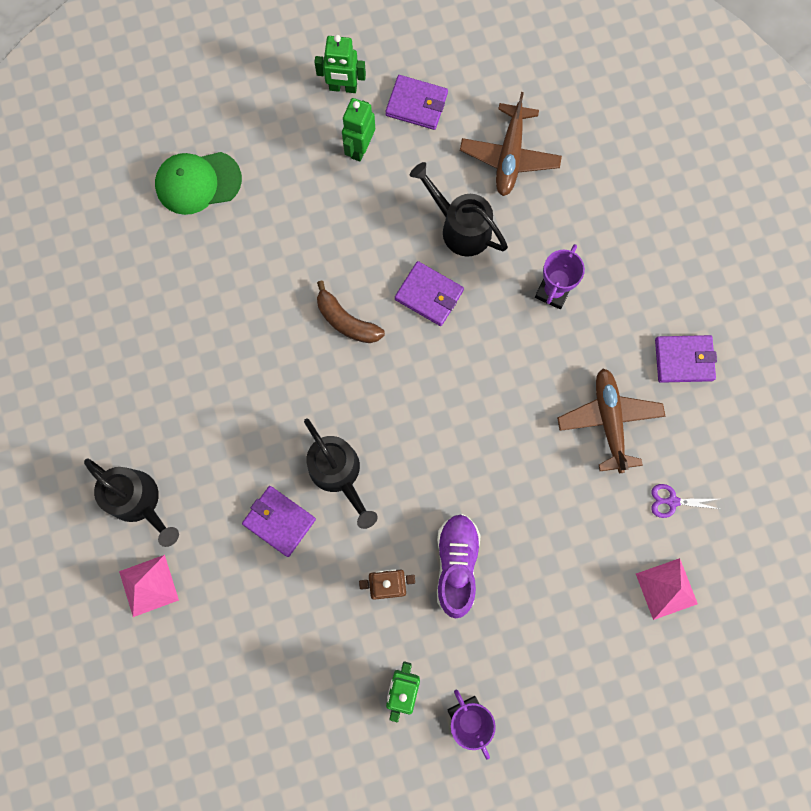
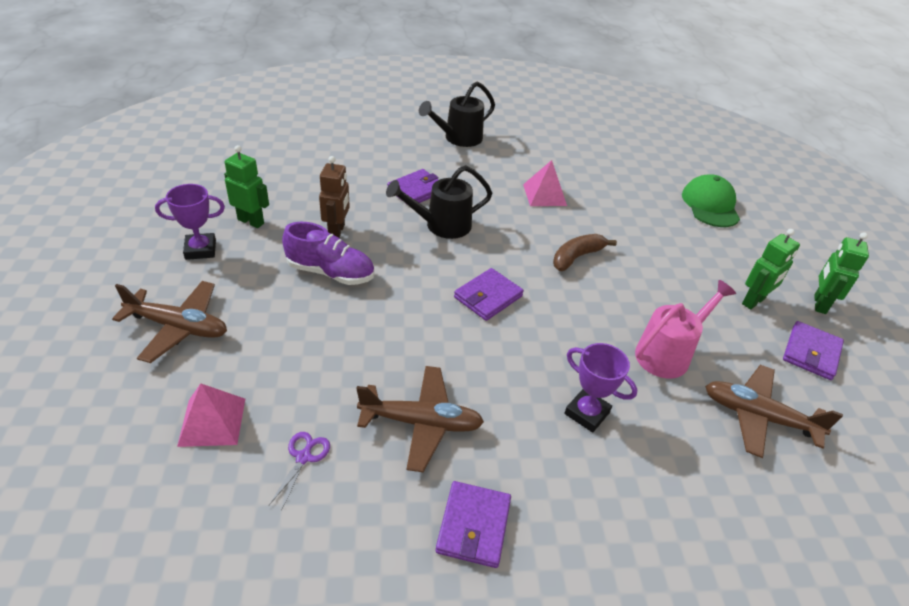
camera: 100 degrees right, 35 degrees down
(148, 585) = (398, 132): pink pyramid -> pink pyramid (544, 195)
(360, 148) = (753, 301): green robot -> green robot turned 105 degrees clockwise
(429, 295) = (595, 314): purple wallet -> purple wallet (488, 297)
(460, 227) = (668, 353): black watering can -> pink watering can
(579, 676) = (178, 327): none -> brown plane

